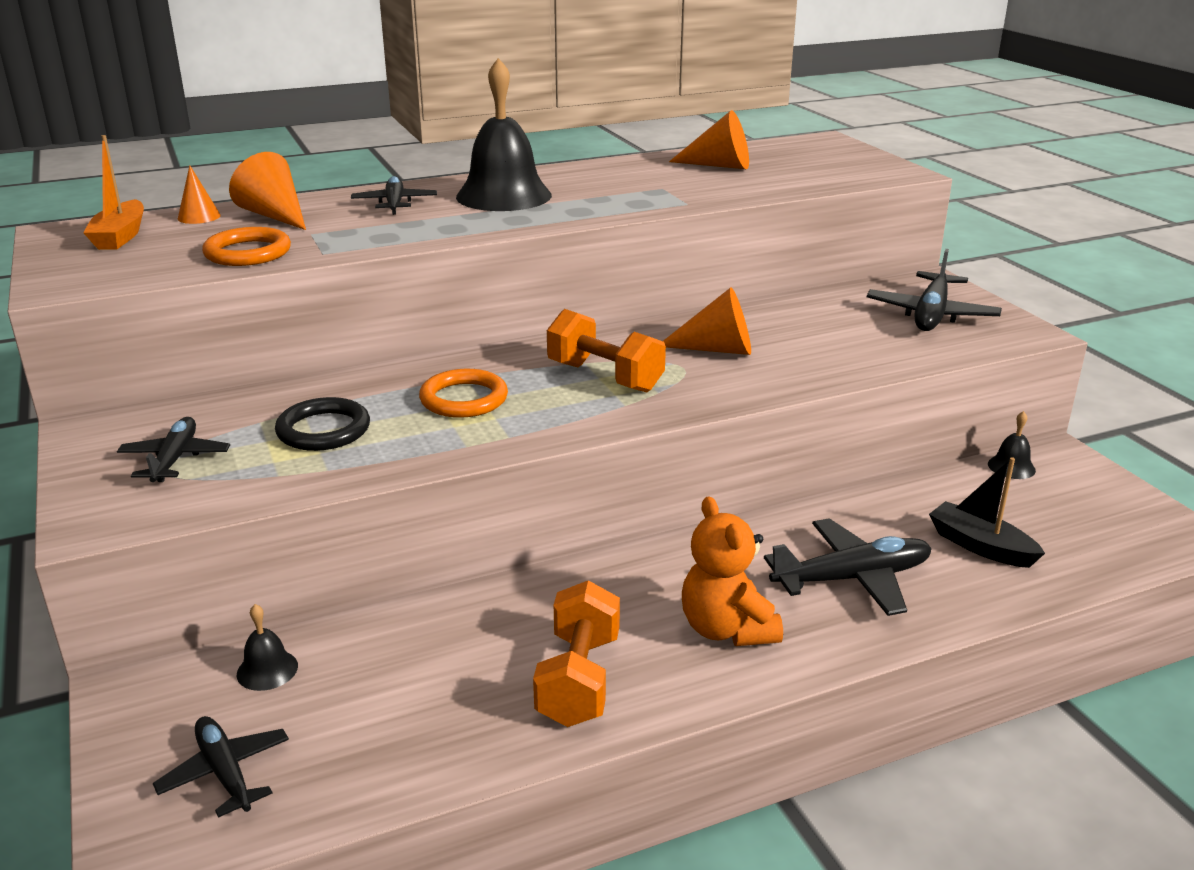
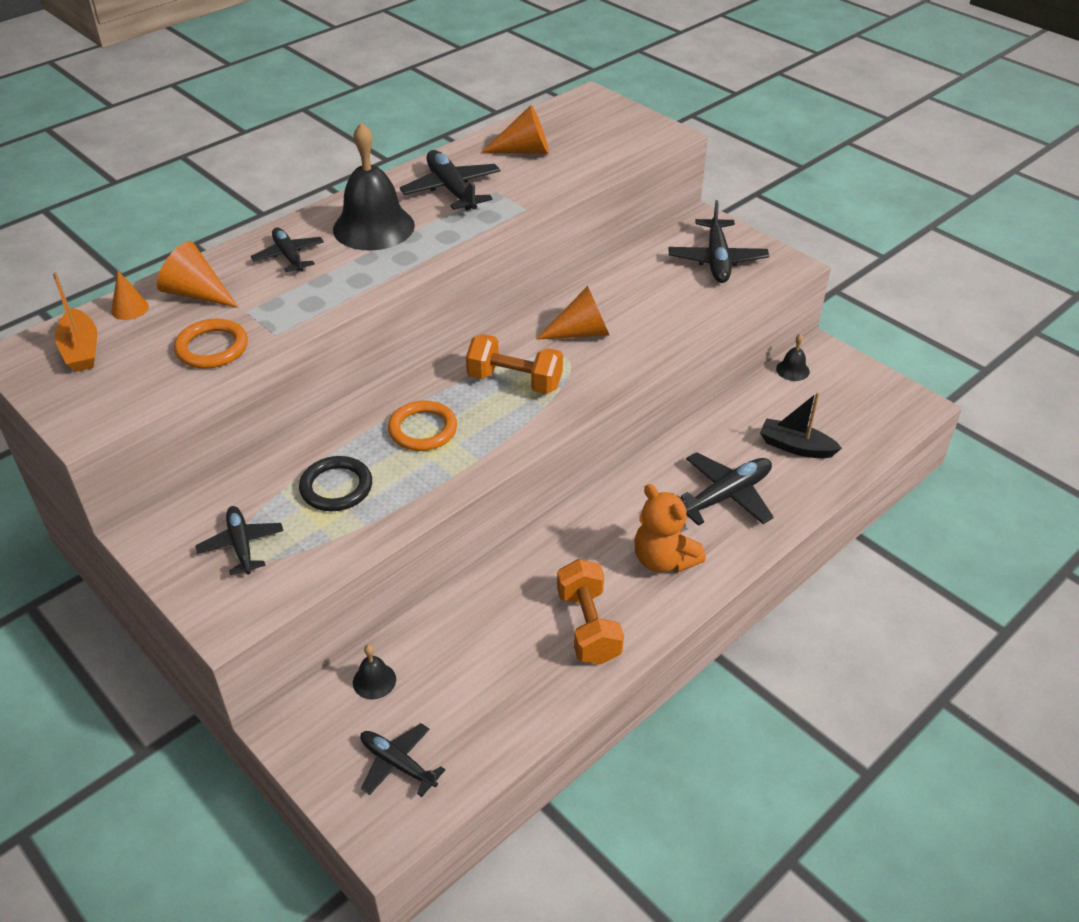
camera: 20 degrees left, 15 degrees up
(613, 181) = (451, 189): none -> black plane

